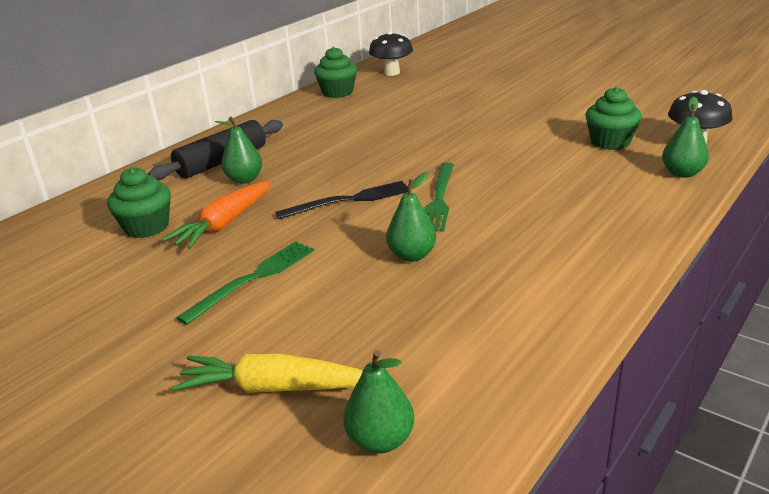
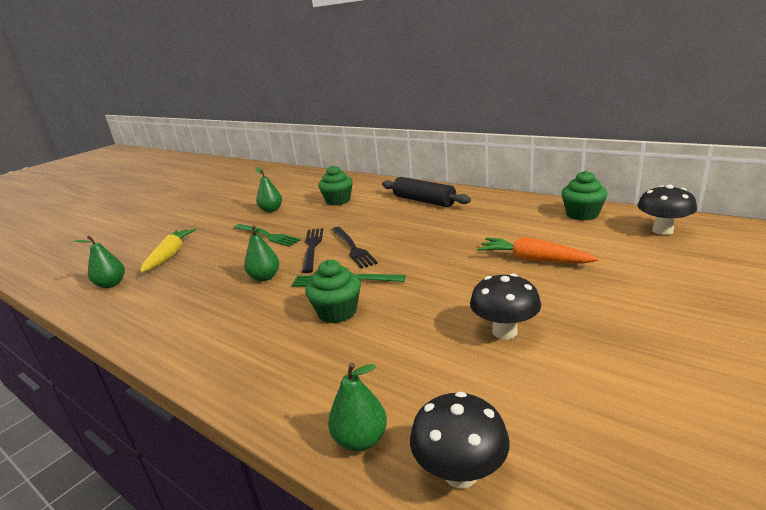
camera: 90 degrees right, 5 degrees down
(224, 224) = (333, 218): orange carrot -> orange carrot (533, 260)
(244, 179) = (394, 212): green pear -> green pear (271, 210)
(331, 230) = (312, 248): none -> black fork
(543, 128) = (504, 332): none -> black mushroom
(610, 142) = (464, 383): green cupcake -> green cupcake (337, 312)

